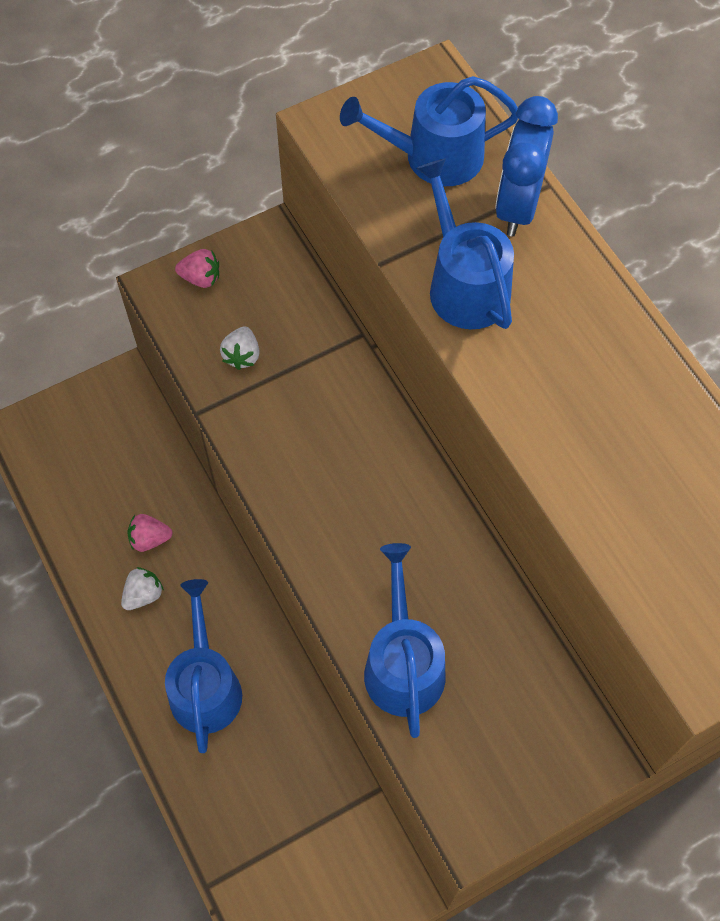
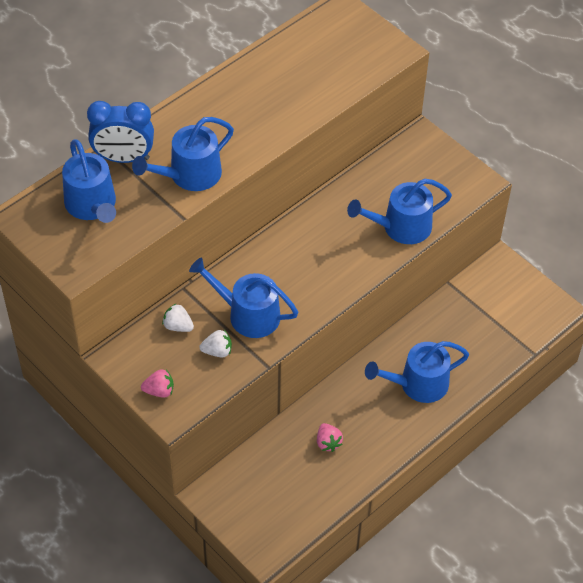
camera: 105 degrees left, 10 degrees down
(143, 595) = (369, 435): white strawberry -> white strawberry (178, 326)
(201, 278) = (159, 391): pink strawberry -> pink strawberry turned 90 degrees clockwise
(293, 405) = (248, 314): none -> blue watering can

